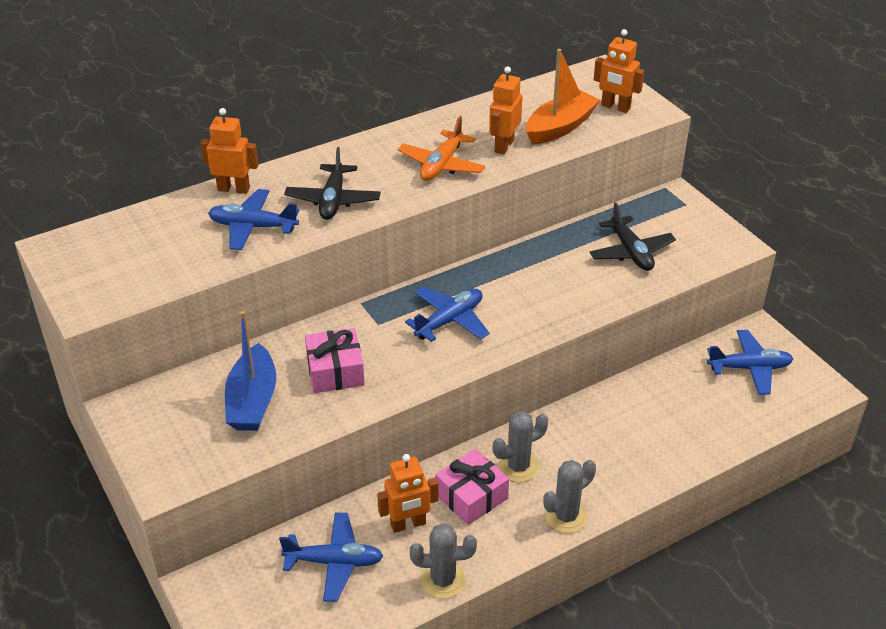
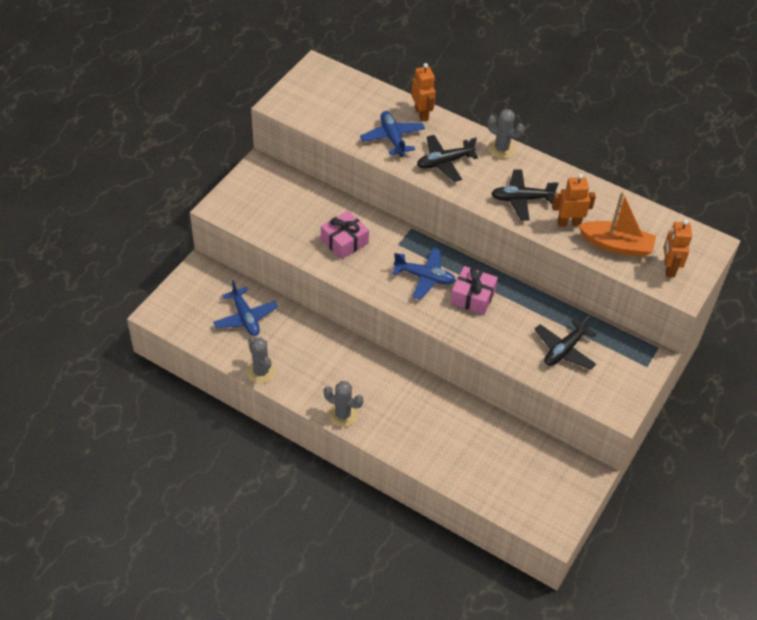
camera: 60 degrees right, 10 degrees up
(252, 401) = (297, 215): blue boat -> none
(408, 524) = (291, 340): orange robot -> none
(441, 165) = (521, 199): orange plane -> black plane
(471, 496) = (330, 362): pink gift -> pink gift (473, 297)
(518, 467) = (368, 376): grey cactus -> grey cactus (501, 149)
(749, 368) = (546, 478): blue plane -> none

